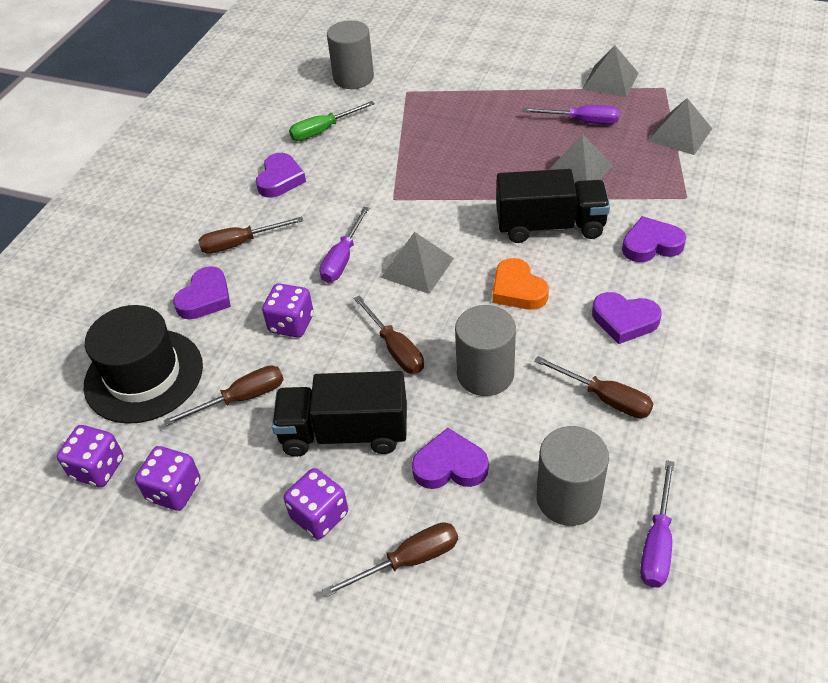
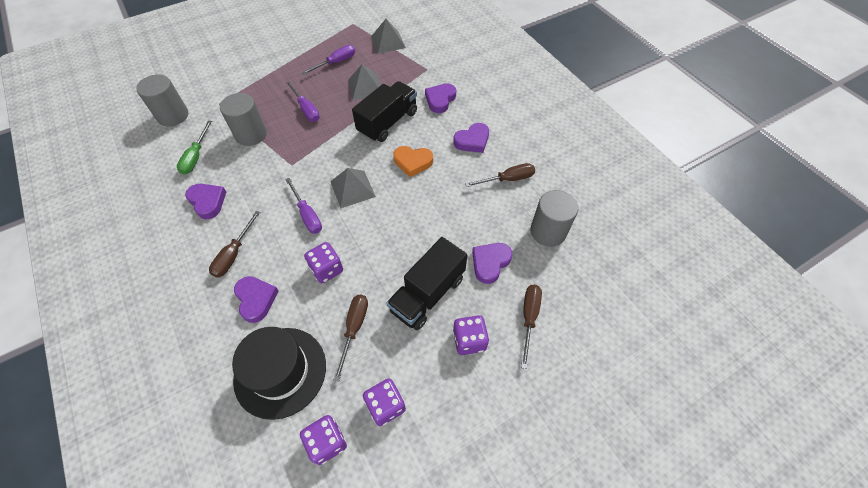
camera: 55 degrees left, 10 degrees up
(395, 349) = (396, 235): brown screwdriver -> none
(485, 374) = (450, 211): grey cylinder -> grey cylinder (251, 134)
(610, 81) = (323, 34): grey pyramid -> none
(657, 543) = (595, 218): purple screwdriver -> purple screwdriver (306, 109)

